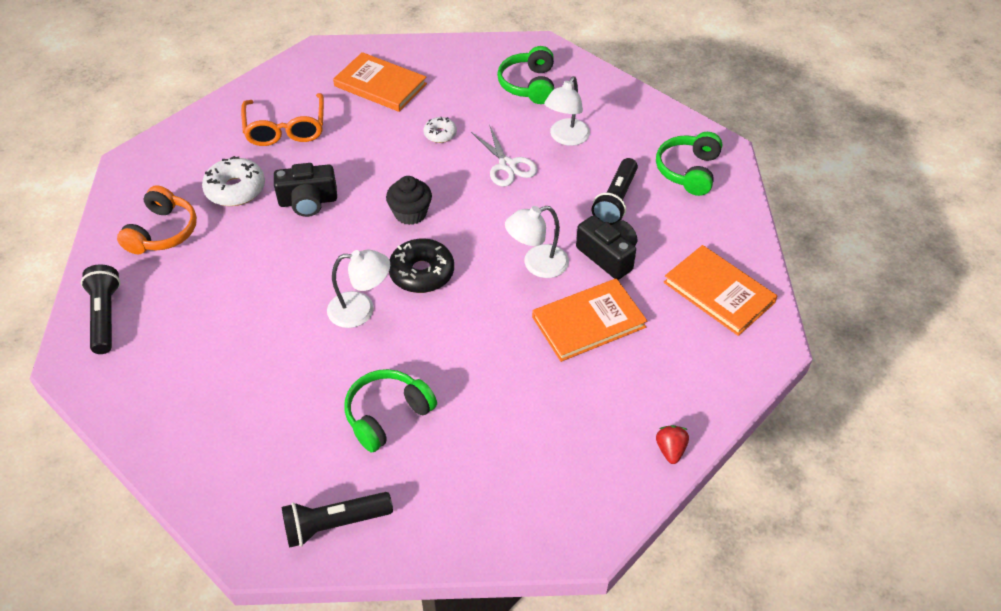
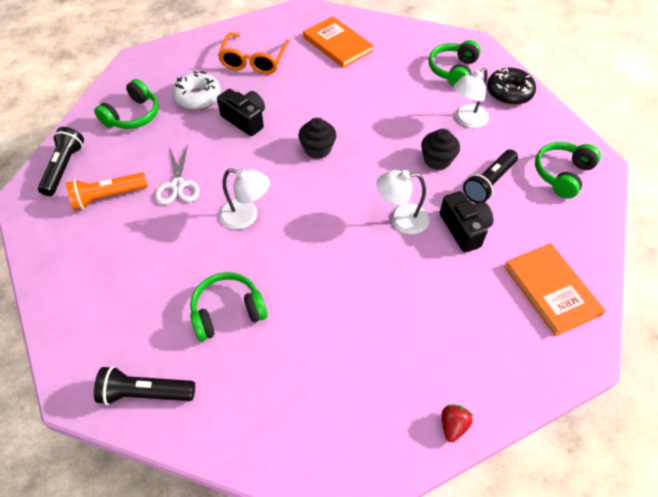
camera: 20 degrees right, 5 degrees up
(162, 232) = (133, 115): orange headphones -> green headphones
(180, 334) = (108, 196): none -> orange flashlight
(308, 201) = (245, 120): black camera -> black camera turned 150 degrees counterclockwise
(422, 273) = (305, 200): black donut -> black donut (509, 92)
(440, 134) = (367, 92): white donut -> none
(507, 165) = (409, 130): white scissors -> white scissors (178, 185)
(551, 190) = (437, 160): none -> black cupcake
(588, 322) = (425, 282): orange book -> none

